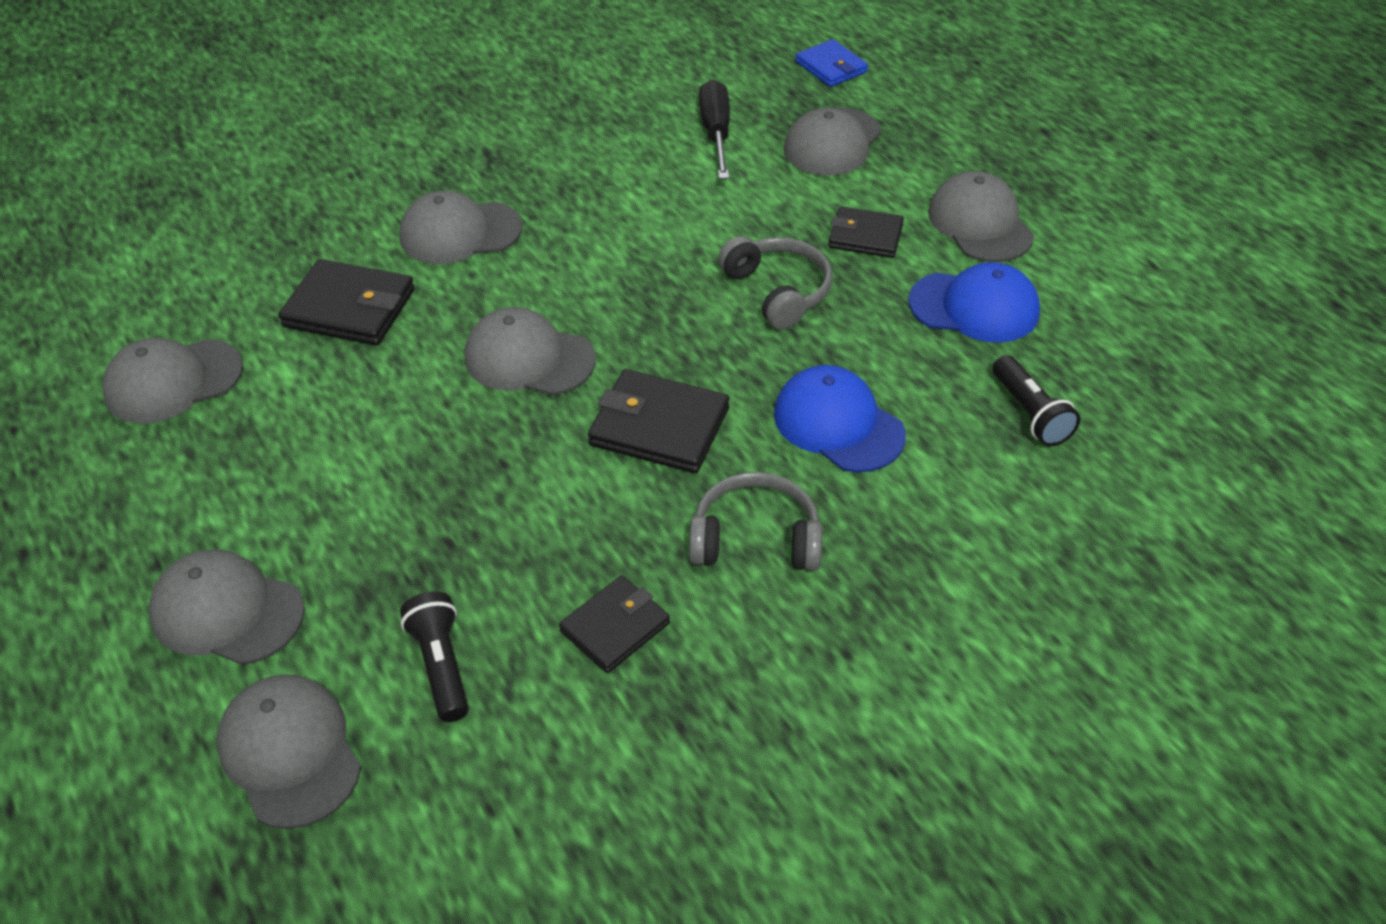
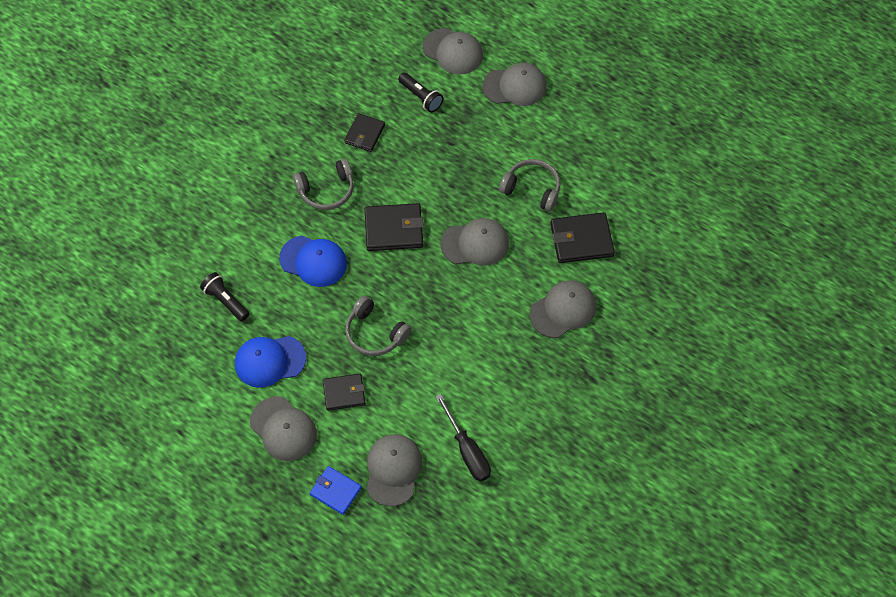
camera: 155 degrees right, 15 degrees up
(173, 381) = (627, 170): grey cap -> none
(363, 407) = (532, 189): none -> grey headphones
(831, 67) = (424, 552): blue wallet -> blue wallet (335, 491)

